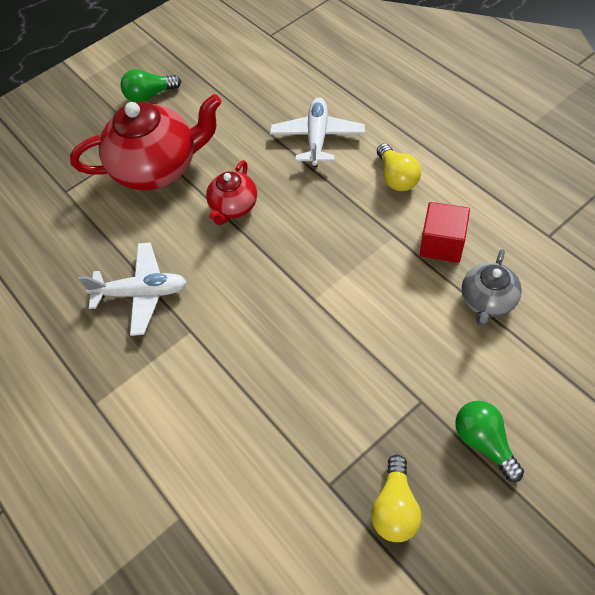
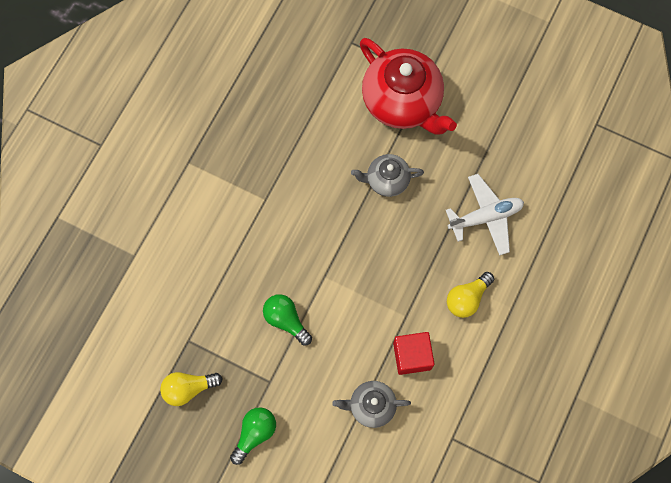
camera: 60 degrees right, 15 degrees up
(141, 293) = (283, 149): white plane -> none
(150, 95) = (478, 55): green light bulb -> green light bulb (286, 320)
(233, 207) = (386, 180): red teapot -> grey teapot

